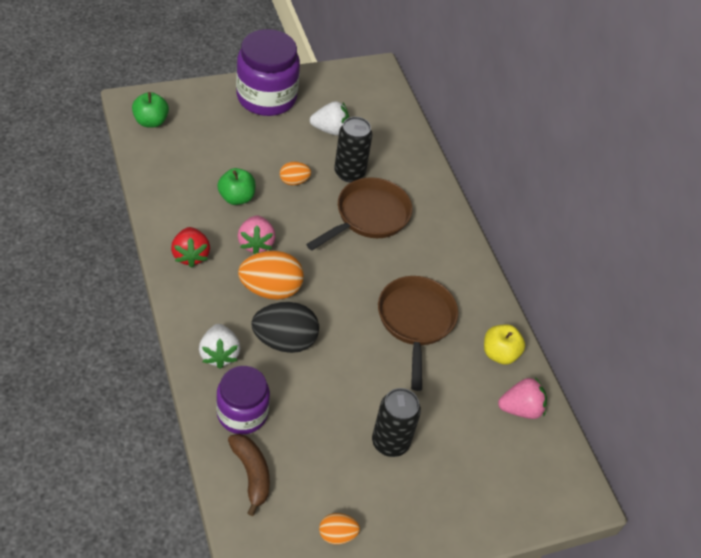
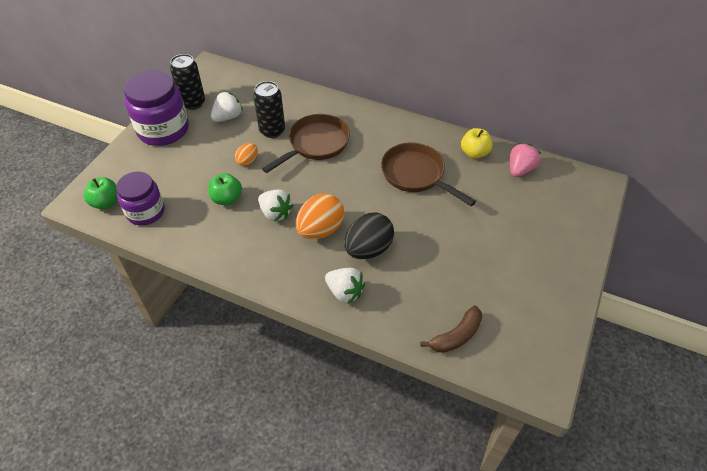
camera: 40 degrees left, 0 degrees up
(190, 255) = (247, 255): red strawberry -> none
(242, 413) = (404, 310): purple jar -> purple jar (146, 212)
(251, 474) = (456, 336): brown banana -> brown banana turned 120 degrees clockwise
(256, 243) = (275, 213): pink strawberry -> white strawberry
(337, 534) = (538, 318): orange egg -> none
(368, 216) = (315, 144): brown pan -> brown pan turned 45 degrees clockwise
(390, 442) = (492, 246): black can -> black can (193, 103)

